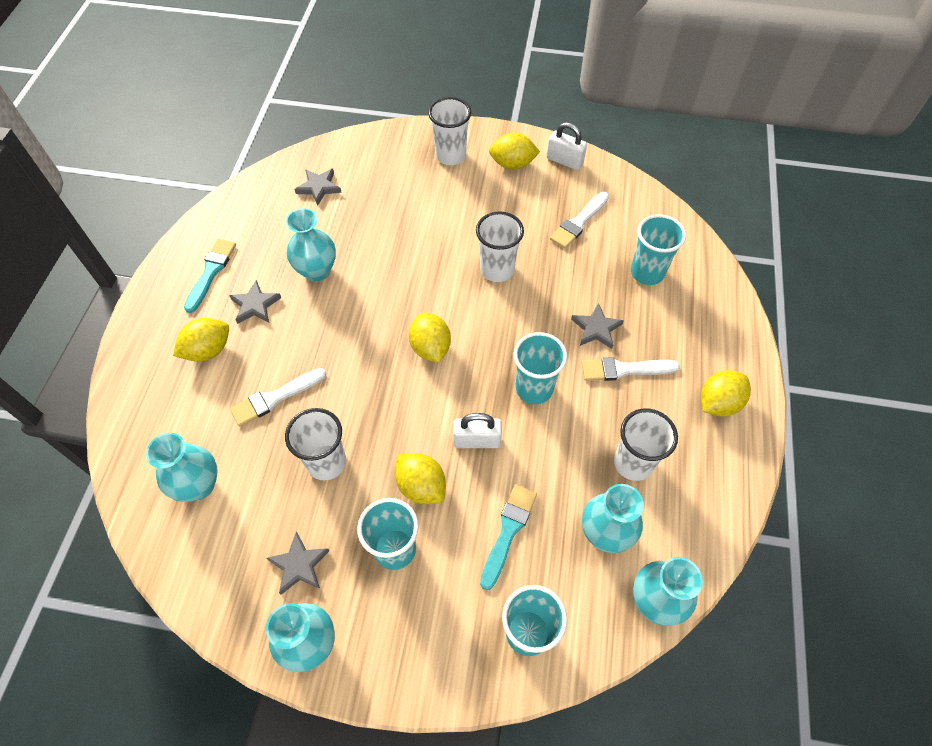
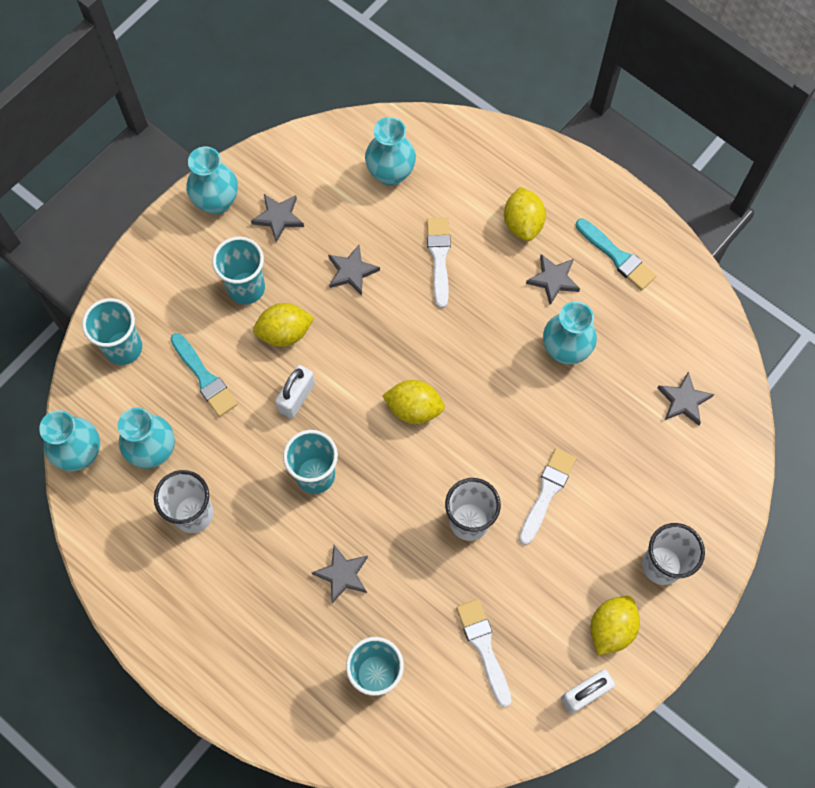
camera: 120 degrees right, 10 degrees up
(326, 462) = (352, 272): white cup -> grey star
(624, 369) = (283, 570): white brush -> white brush (547, 492)
(718, 403) = (196, 633): yellow lemon -> none

